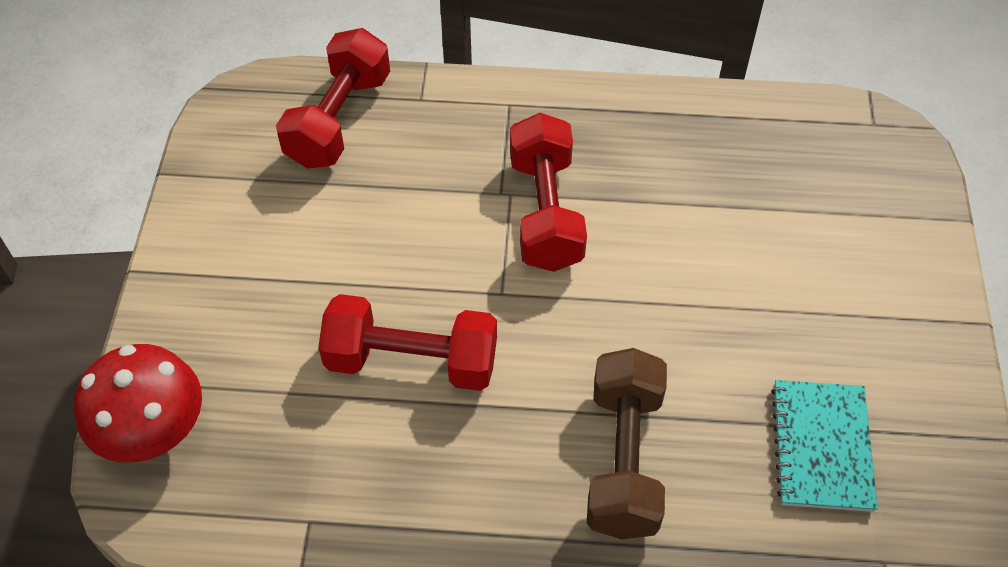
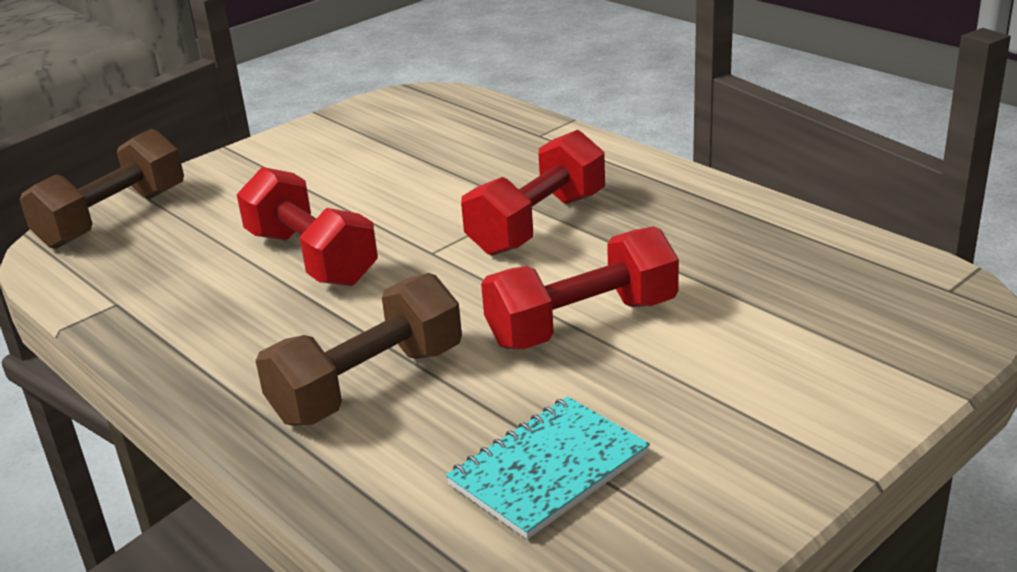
camera: 45 degrees right, 25 degrees down
(153, 430) = (113, 218): red mushroom -> brown dumbbell
(339, 119) = (464, 125): red dumbbell -> red dumbbell (582, 323)

